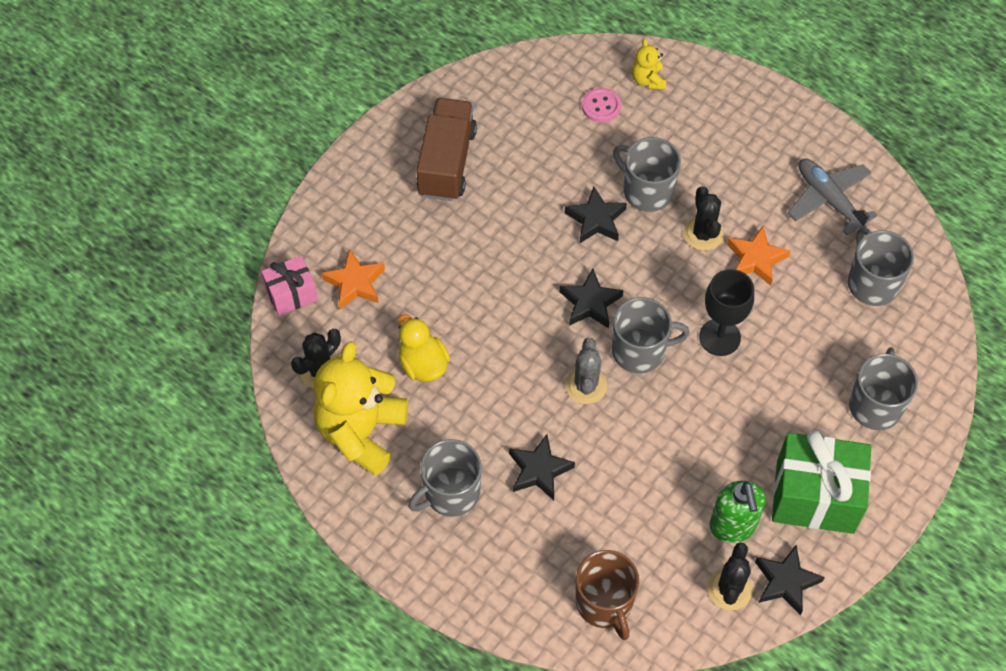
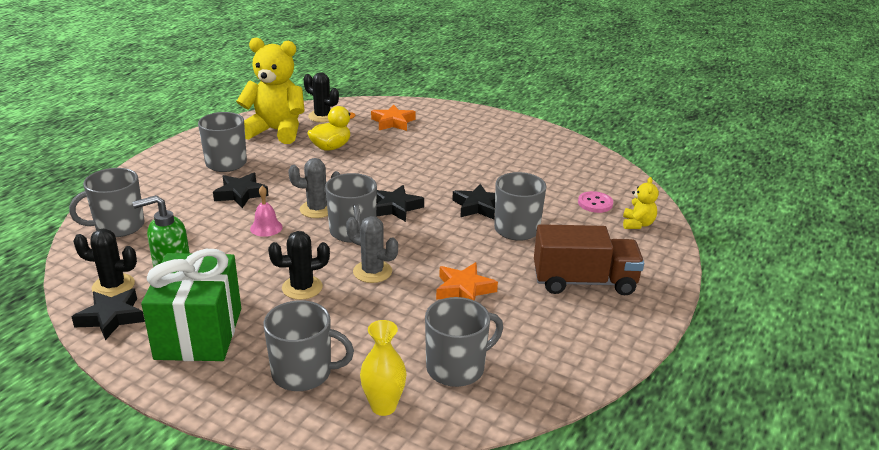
camera: 80 degrees right, 30 degrees down
(291, 294) = (379, 104): pink gift -> none
(447, 162) = (506, 145): brown truck -> brown truck (584, 282)
(604, 603) = (118, 226): brown mug -> grey mug
(622, 440) = (266, 227): none -> pink bell
(648, 80) = (637, 224): yellow teddy bear -> yellow teddy bear turned 120 degrees clockwise
(703, 234) = (482, 259): black cactus -> black cactus (302, 288)
(719, 337) = (372, 272): black goblet -> grey cactus
(829, 199) = (553, 334): grey plane -> none
(919, 344) = (383, 406): none -> yellow vase

